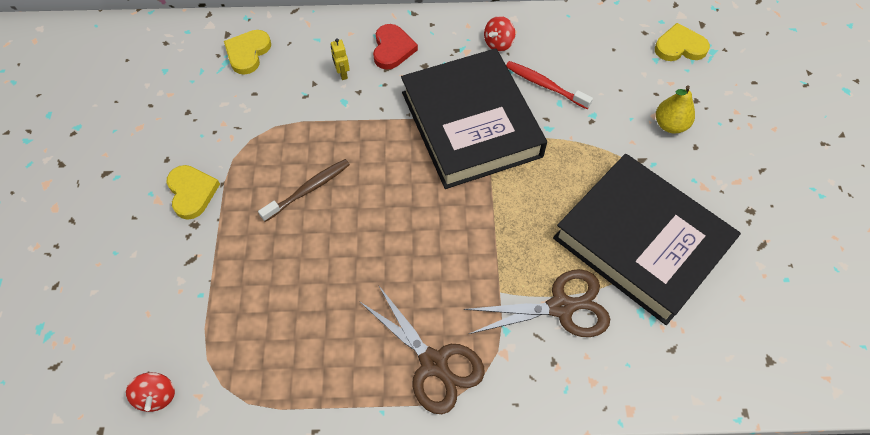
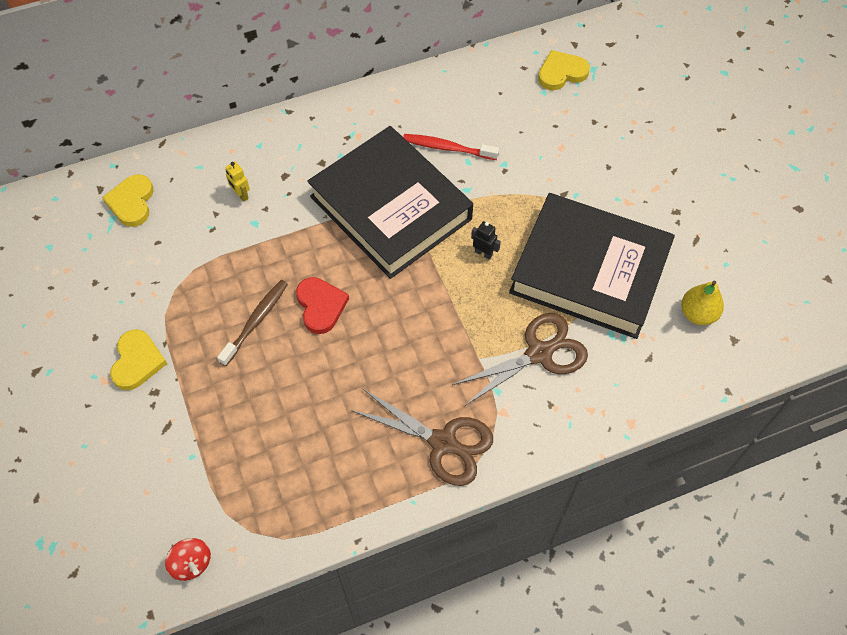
camera: 20 degrees left, 0 degrees up
(192, 192) = (137, 361): yellow heart -> yellow heart turned 45 degrees clockwise
(392, 49) = (282, 154): red heart -> red heart (320, 306)
(498, 43) = (386, 118): red spinning top -> none
(542, 192) = (483, 253): none -> black robot
(670, 125) = (578, 152): yellow pear -> yellow pear (697, 314)

